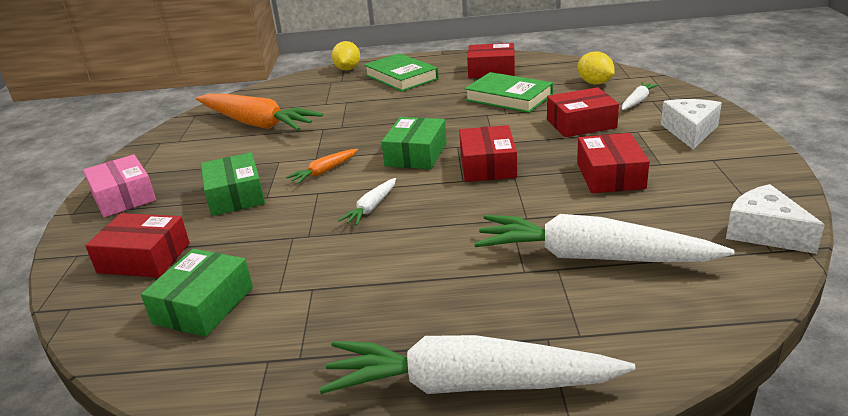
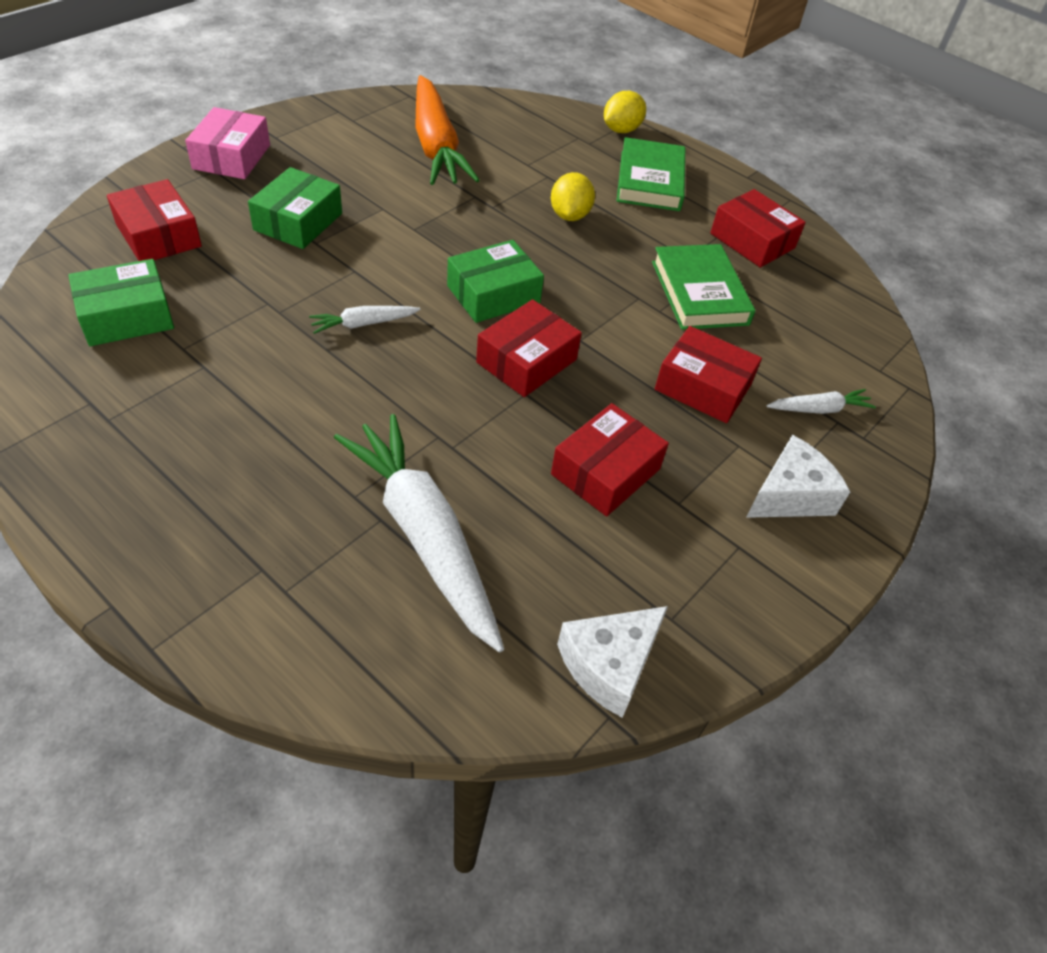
camera: 35 degrees right, 20 degrees up
(324, 171) = (395, 251): orange carrot -> none
(467, 385) = (153, 549): white carrot -> none
(595, 83) = (825, 346): yellow lemon -> yellow lemon (569, 216)
(764, 232) = (609, 664): white cheese -> white cheese turned 135 degrees counterclockwise

